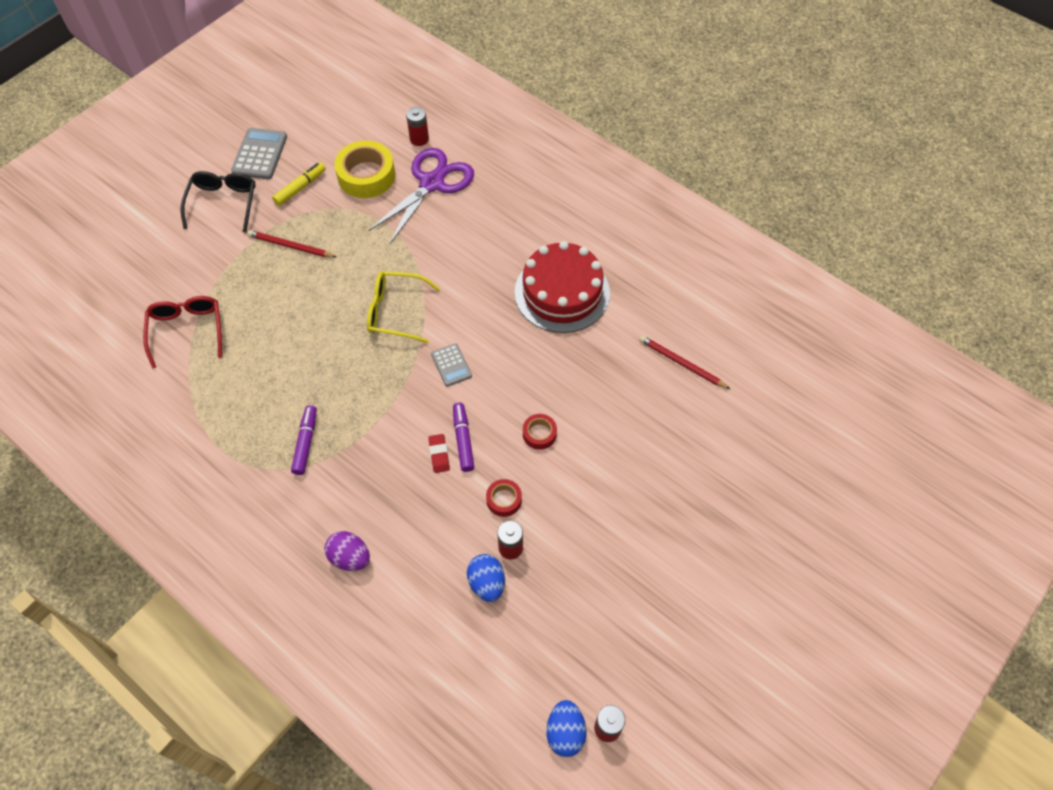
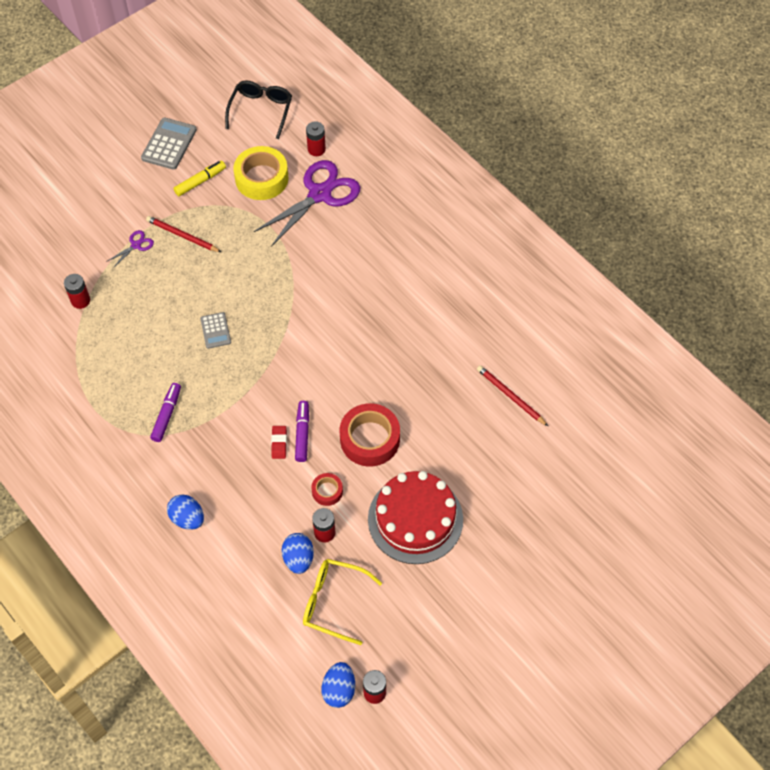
camera: 10 degrees right, 0 degrees up
(187, 331) = (80, 300): red glasses -> red battery
(223, 204) = (129, 187): black glasses -> black glasses (261, 111)
(240, 263) = (136, 245): none -> purple scissors
(350, 557) = (187, 518): purple egg -> blue egg
(396, 312) = (265, 310): yellow glasses -> yellow glasses (334, 602)
(451, 365) = (305, 366): grey calculator -> grey calculator (215, 330)
(539, 434) = (370, 439): red tape -> red tape, size x1.98
(562, 292) = (417, 315): red cake -> red cake (415, 519)

